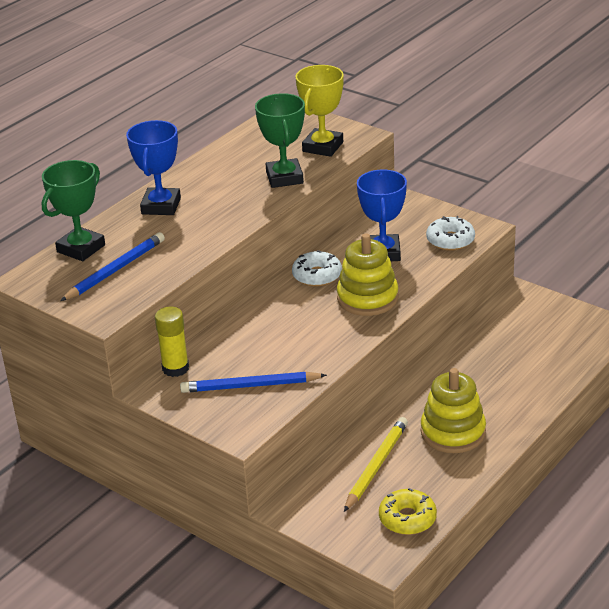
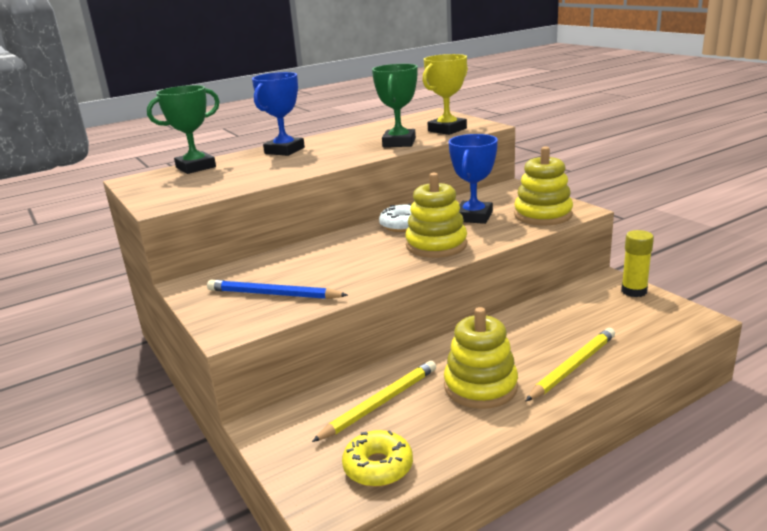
camera: 20 degrees right, 10 degrees down
(115, 270) = (204, 180): blue pencil -> none
(175, 368) = (223, 272): yellow glue stick -> yellow glue stick (634, 291)
(450, 240) = (543, 215): white donut -> yellow stacking toy
(521, 397) = (573, 367): none -> yellow pencil

